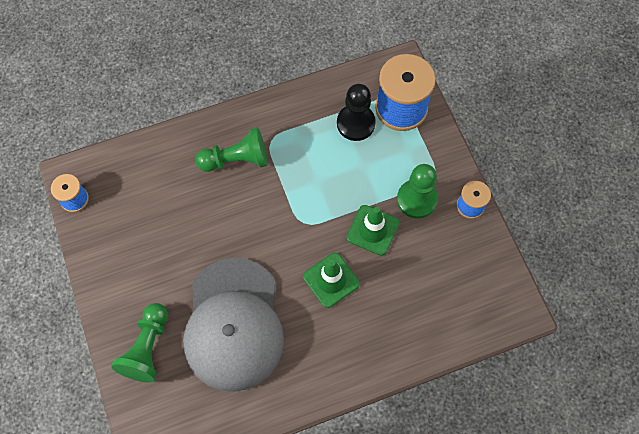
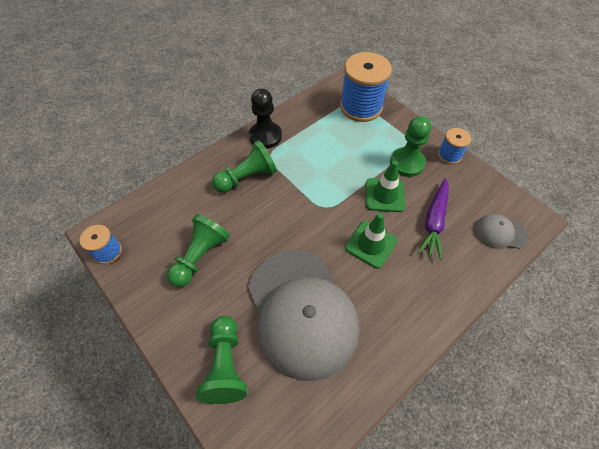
camera: 20 degrees left, 10 degrees down
(159, 234) = (200, 256): none -> green pawn
(355, 123) = (332, 126): black pawn -> black pawn (265, 136)
(409, 278) = (434, 222): none -> purple carrot
(472, 315) = (500, 233): none -> grey cap

